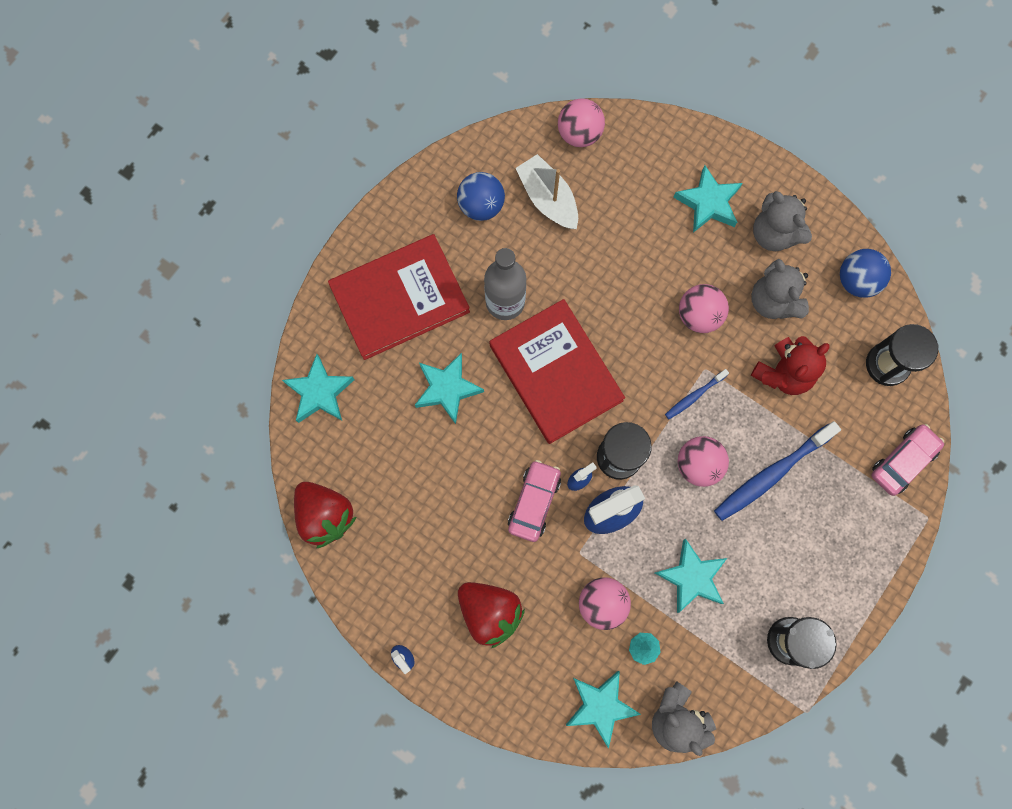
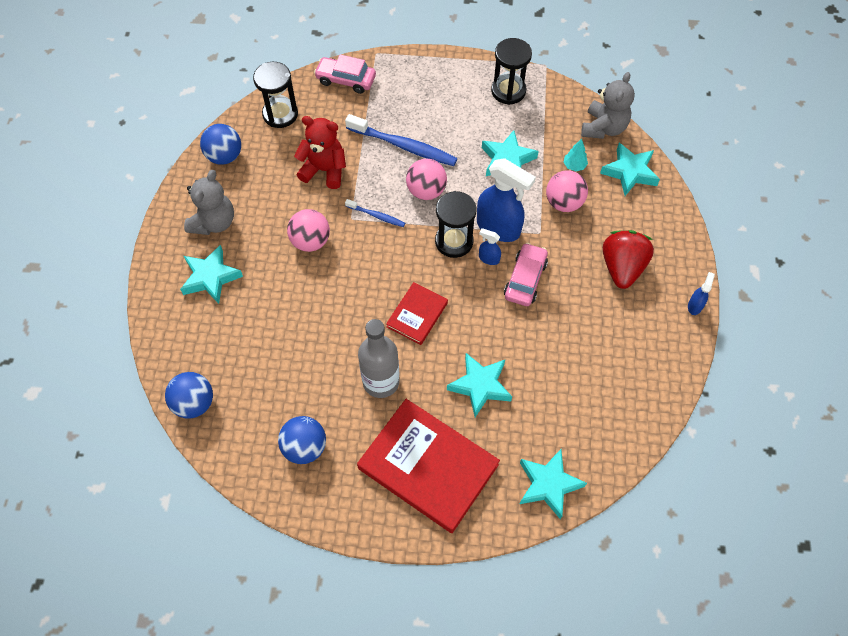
camera: 120 degrees left, 15 degrees down
(325, 515) = (640, 420): red strawberry -> none
(534, 502) = (525, 279): pink car -> pink car turned 120 degrees clockwise
(548, 198) = (269, 396): white boat -> none
(555, 373) = (417, 315): red book -> red book, size x0.52
(579, 133) = (194, 403): pink ball -> blue ball
(773, 301) = (270, 199): grey teddy bear -> none

